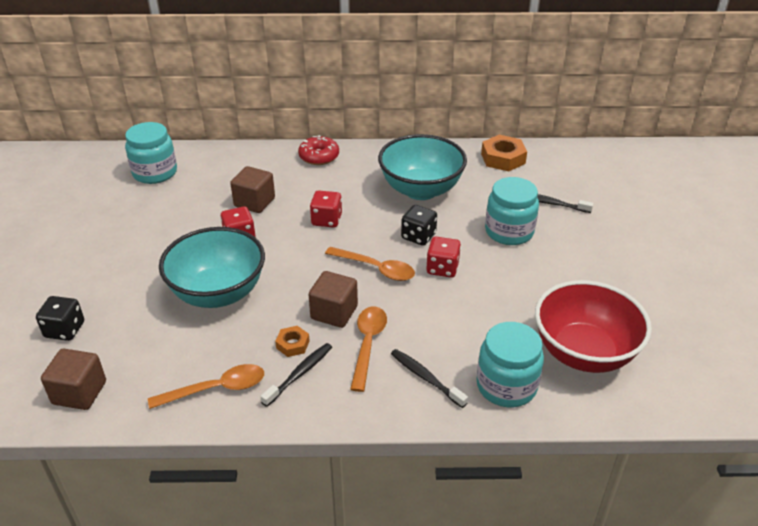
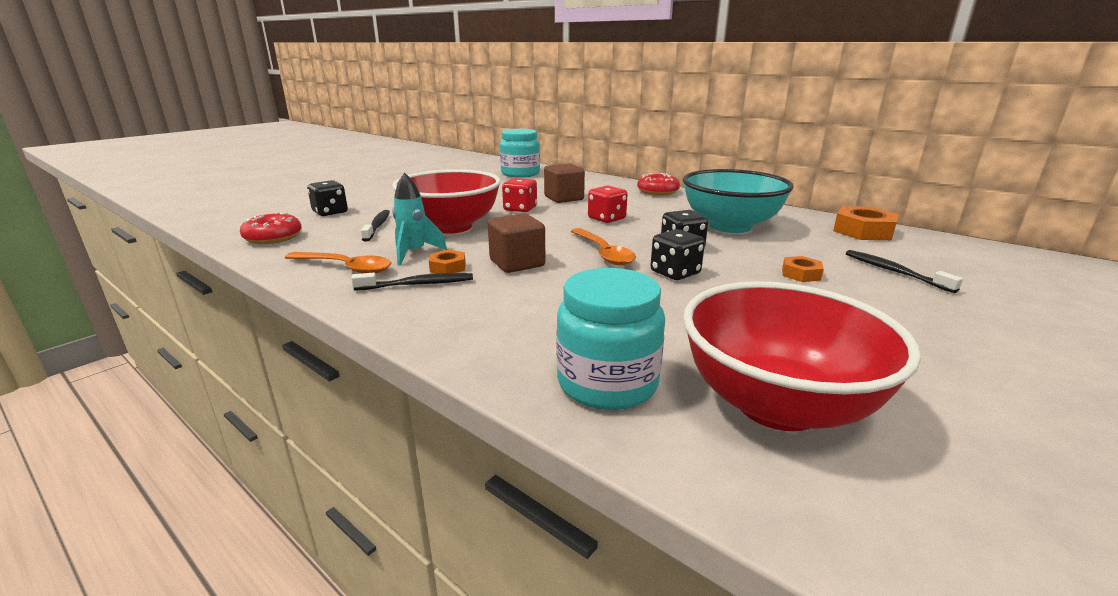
camera: 40 degrees right, 15 degrees down
(79, 392) = (273, 238): brown cube -> red donut
(218, 293) = (451, 227): turquoise bowl -> red bowl
(242, 343) = (414, 253): none -> turquoise rocket
(368, 344) = (509, 291): orange spoon -> none
(426, 378) = (523, 334): black toothbrush -> black toothbrush (377, 226)
(442, 268) = (675, 273): red dice -> black dice
(509, 232) = (801, 274): turquoise jar -> orange nut

